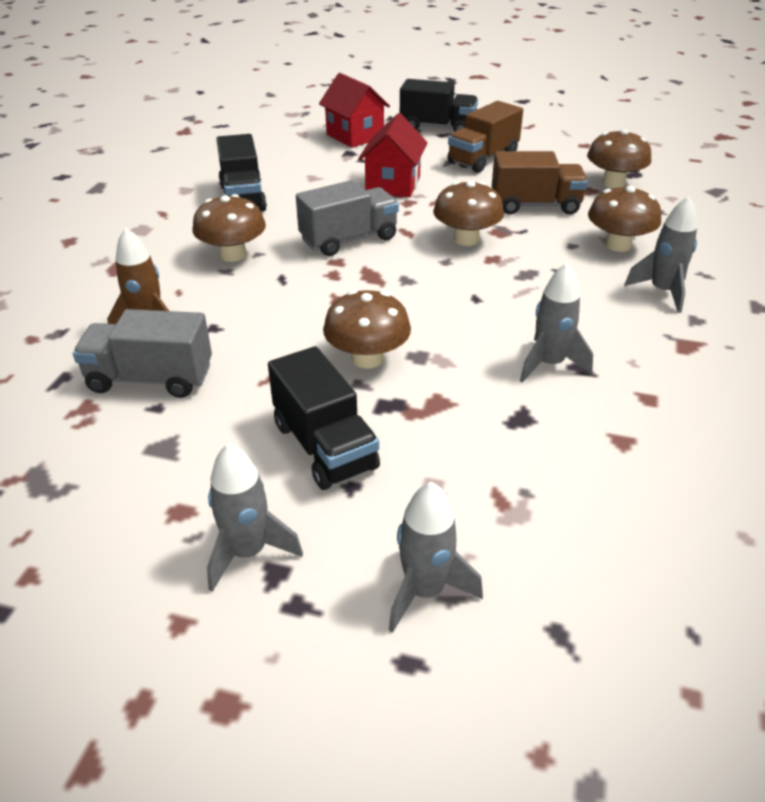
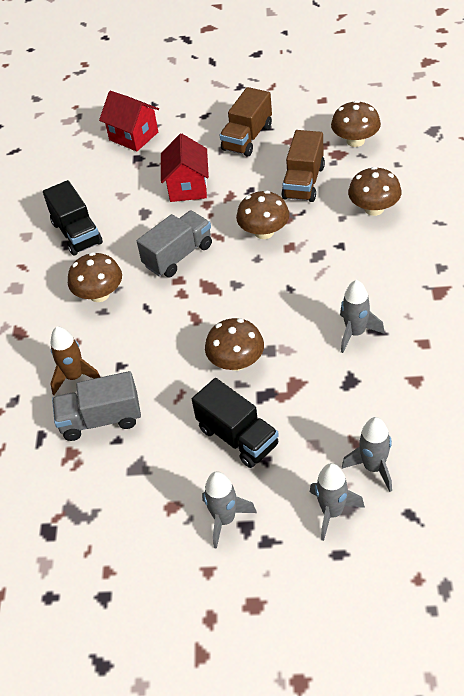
camera: 10 degrees left, 10 degrees up
(437, 128) = (197, 108): black truck -> none
(535, 205) = (303, 182): brown truck -> brown truck turned 120 degrees clockwise
(662, 291) = (414, 247): grey rocket -> grey rocket (373, 467)

